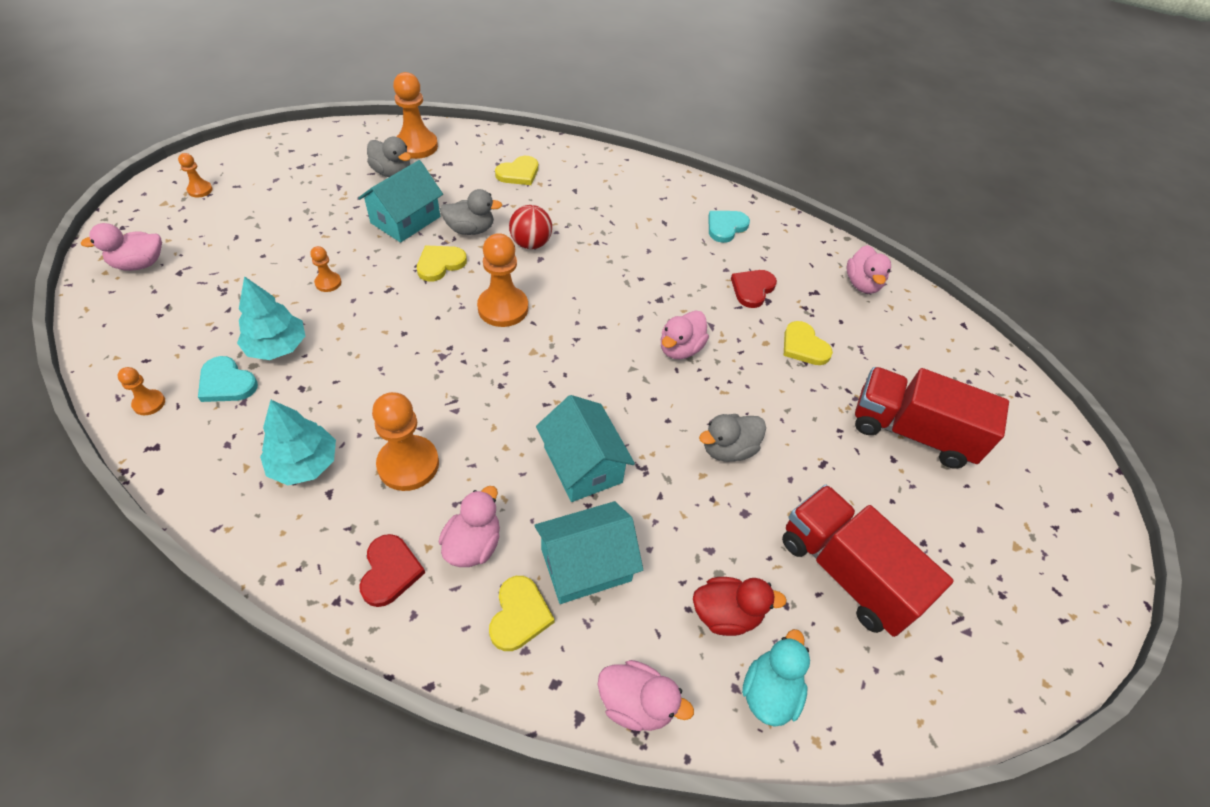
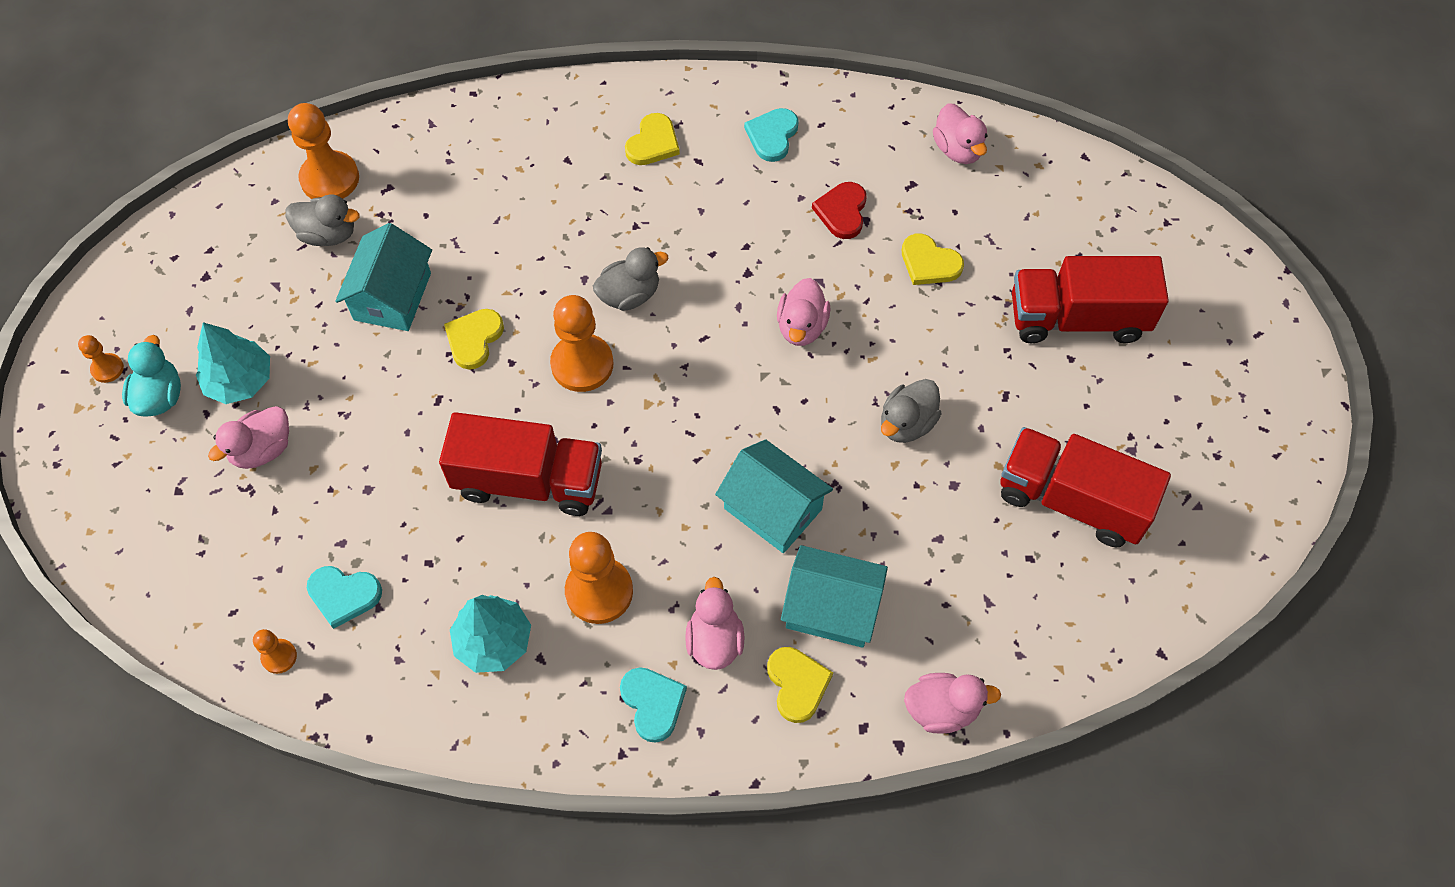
camera: 20 degrees left, 10 degrees up
(139, 264) = (121, 502): pink duck -> pink duck (262, 449)
(277, 347) = (366, 529): turquoise tree -> turquoise tree (240, 381)
(328, 283) = (363, 423): orange pawn -> none
(390, 571) = (653, 703): red heart -> turquoise heart
(412, 365) = (529, 481): none -> red truck
(470, 229) = (478, 275): grey duck -> grey duck (629, 295)
(518, 173) = (484, 165): yellow heart -> yellow heart (653, 143)
(531, 243) = (561, 263): red ball -> none
(586, 564) = (831, 608): turquoise house -> turquoise house turned 60 degrees clockwise
(726, 614) = (982, 593): red duck -> none
(769, 691) = (1049, 643): turquoise duck -> turquoise duck (160, 396)

